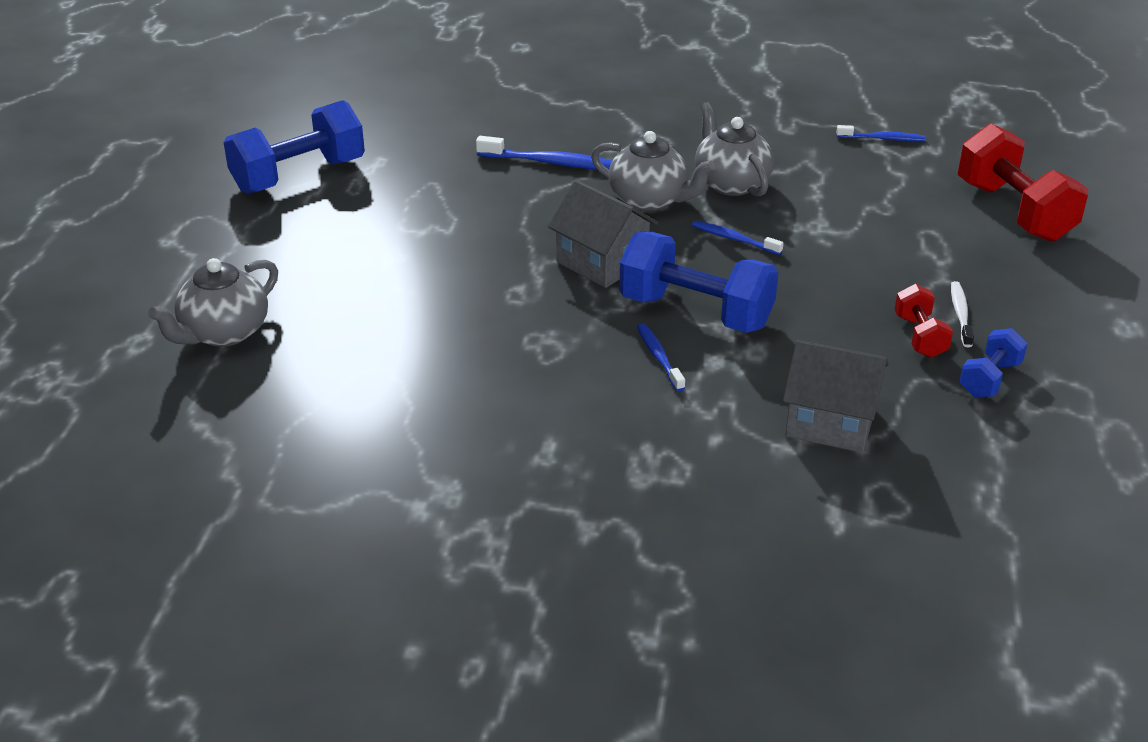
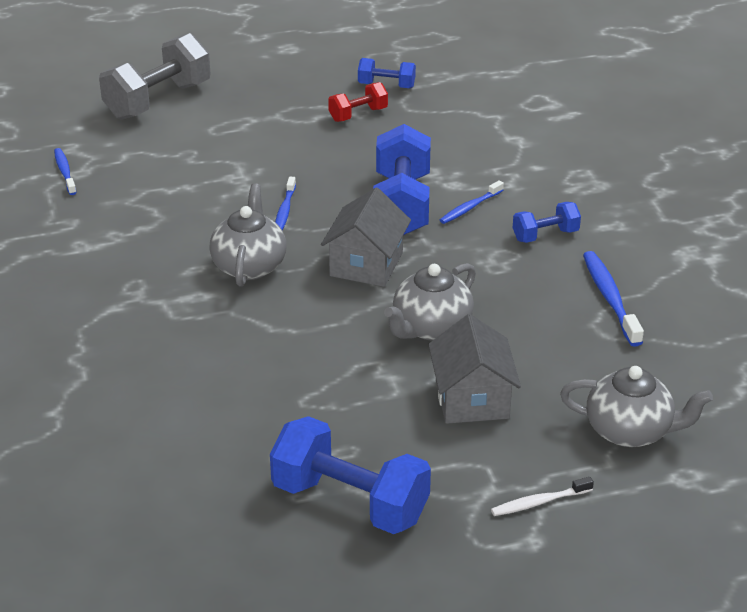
camera: 115 degrees left, 0 degrees up
(550, 162) = (217, 340): blue toothbrush -> blue toothbrush (610, 298)
(565, 393) = (545, 235): none -> blue dumbbell
(731, 183) = (193, 231): grey teapot -> grey teapot (430, 327)
(831, 422) = (481, 130): grey house -> grey house (472, 399)
(960, 314) = (319, 104): white toothbrush -> white toothbrush (539, 502)
(1014, 211) = (158, 100): red dumbbell -> grey dumbbell

